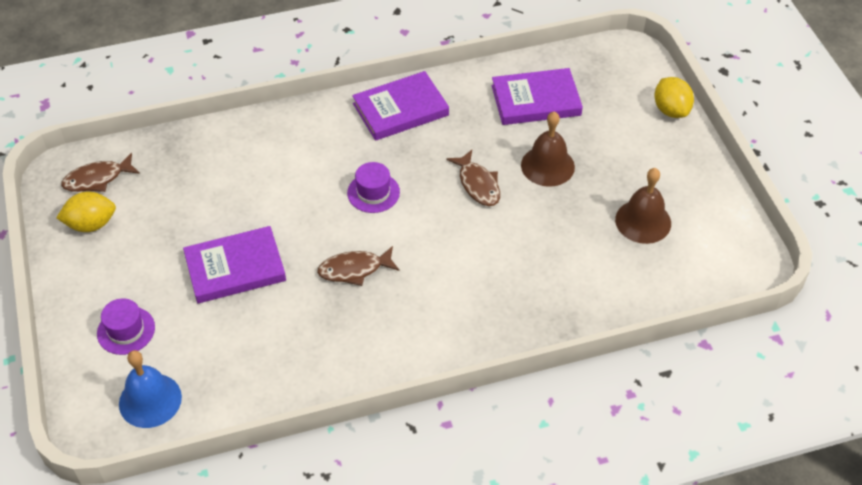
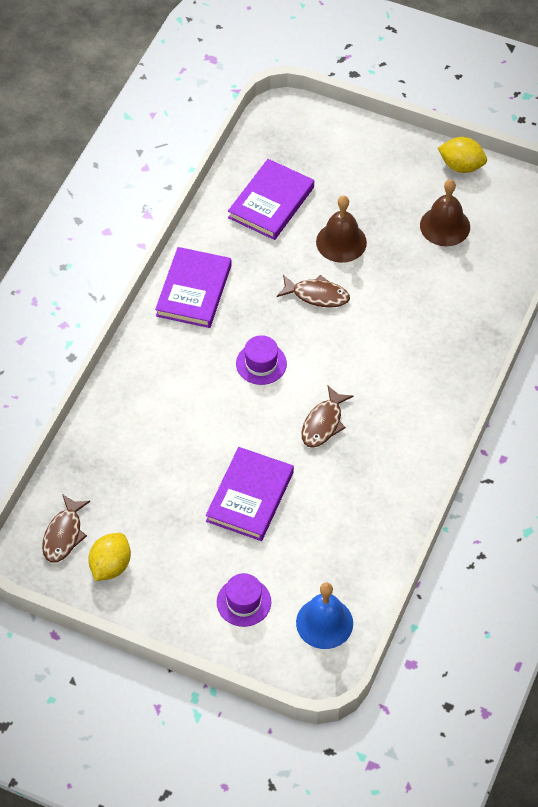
camera: 50 degrees left, 5 degrees up
(671, 110) = (362, 132): yellow lemon -> yellow lemon (461, 166)

